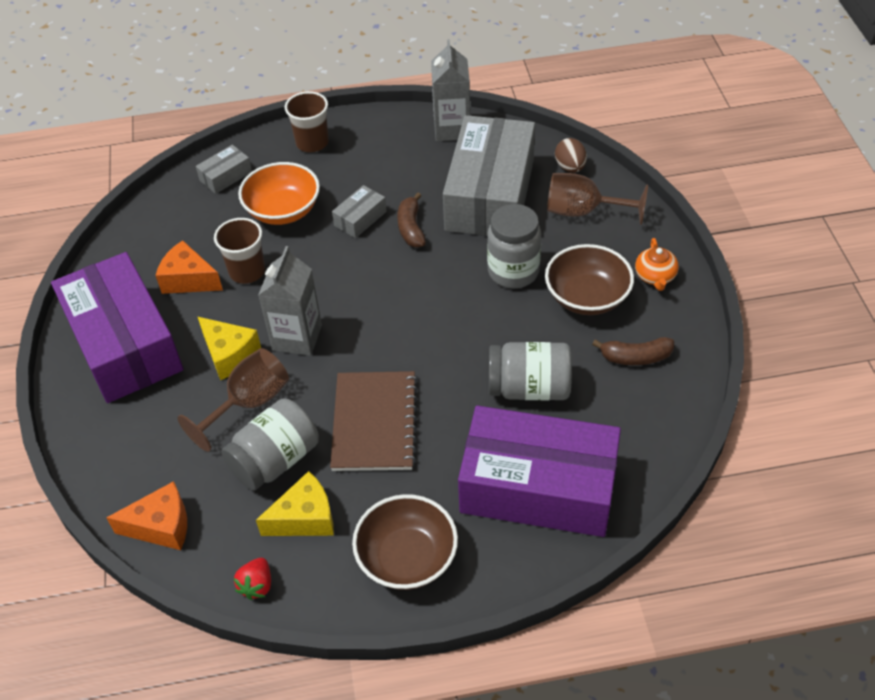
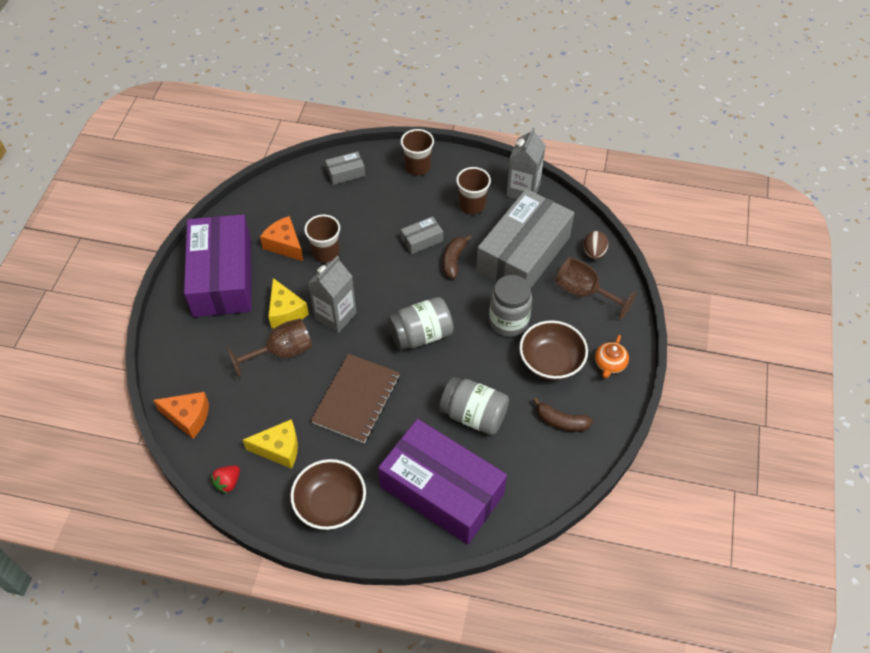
camera: 20 degrees right, 5 degrees up
(275, 460) = (279, 400): grey jar -> grey jar (421, 335)
(283, 210) = (372, 214): orange bowl -> none
(400, 163) = (472, 205): none -> brown cup

